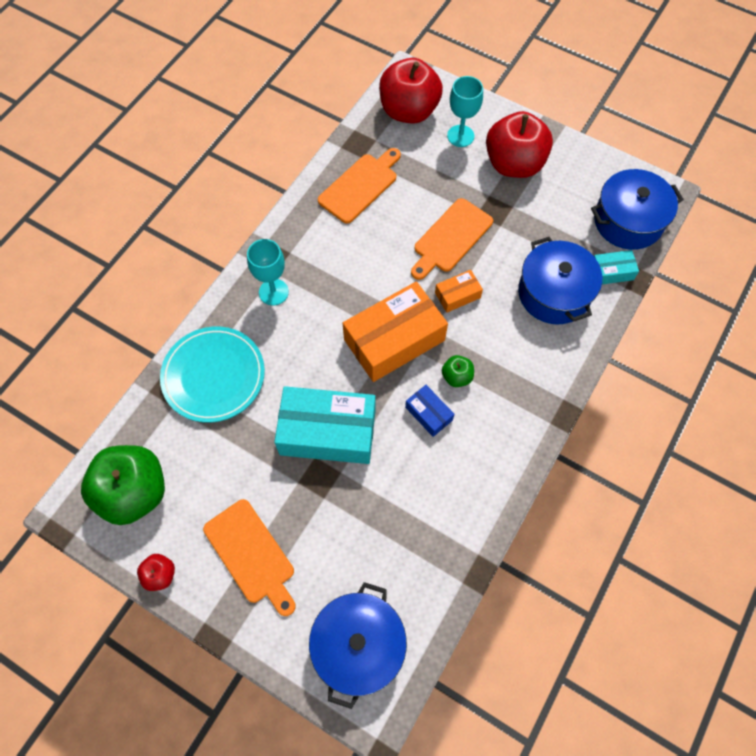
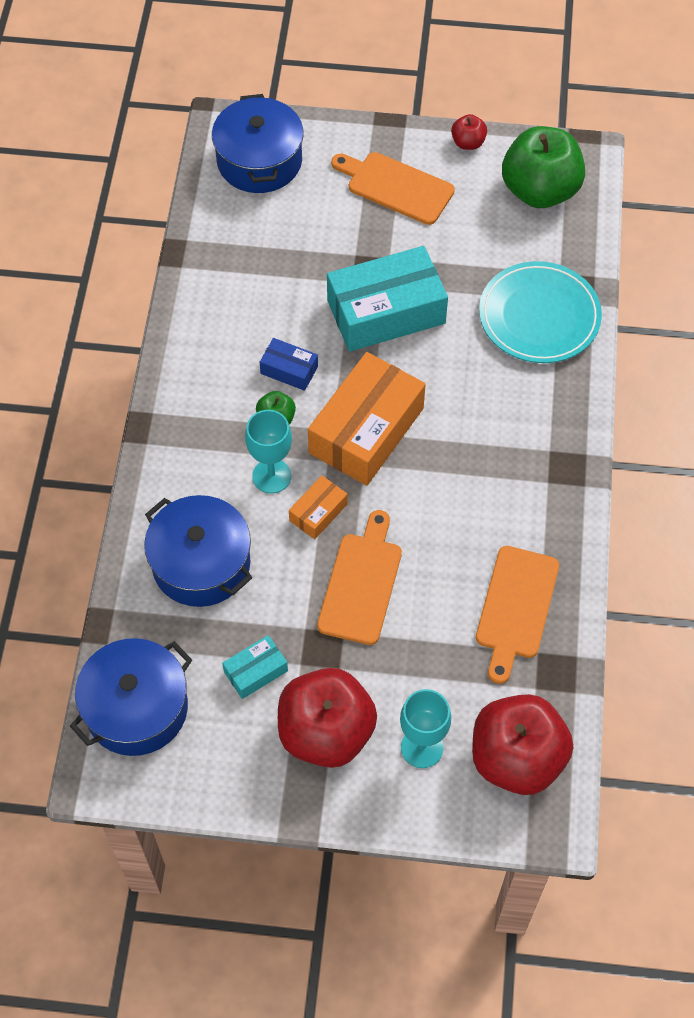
camera: 155 degrees right, 5 degrees down
(273, 292) = (535, 428): turquoise goblet -> turquoise goblet (271, 476)
(611, 272) = (137, 623): turquoise box -> turquoise box (256, 671)

